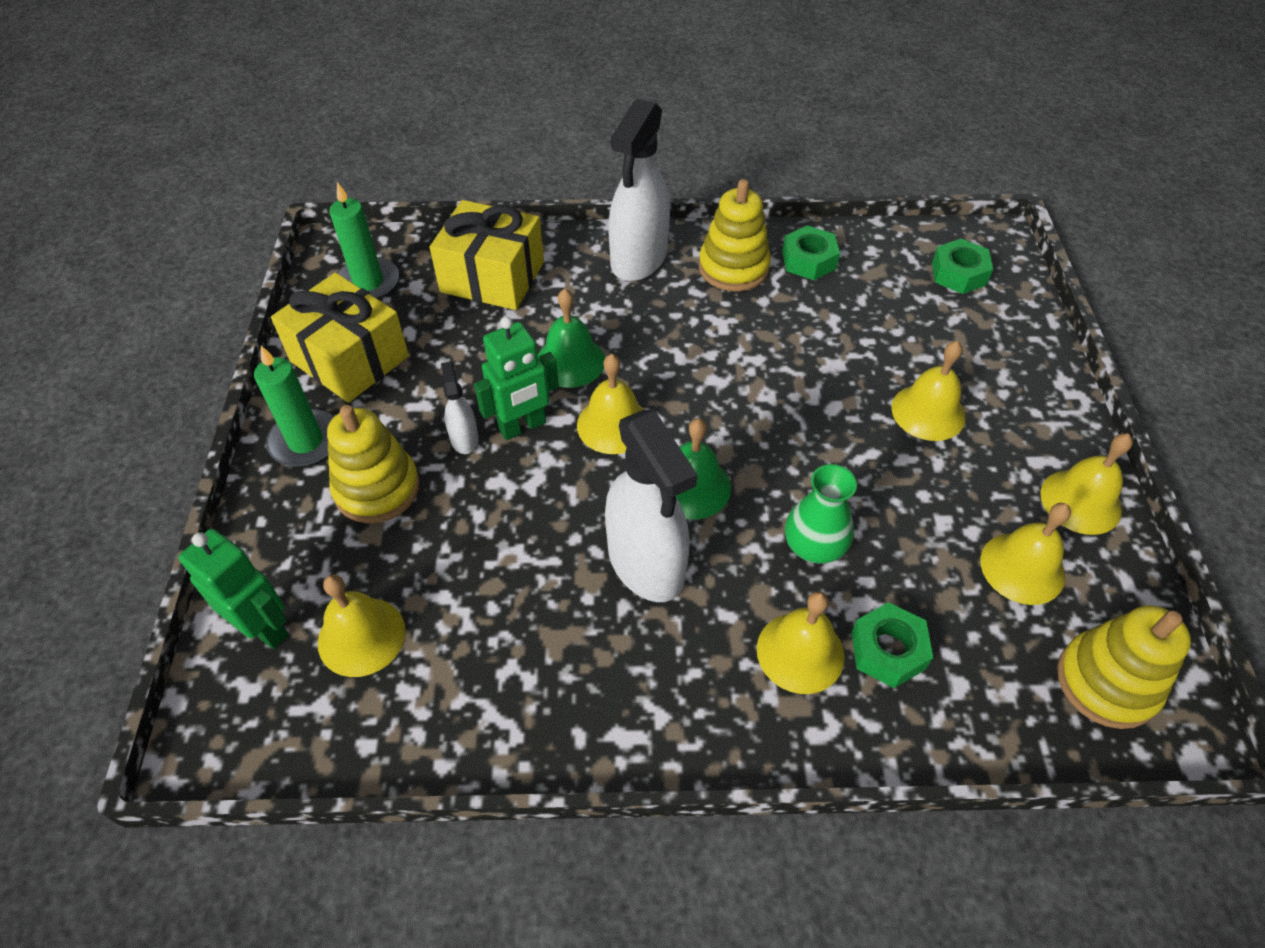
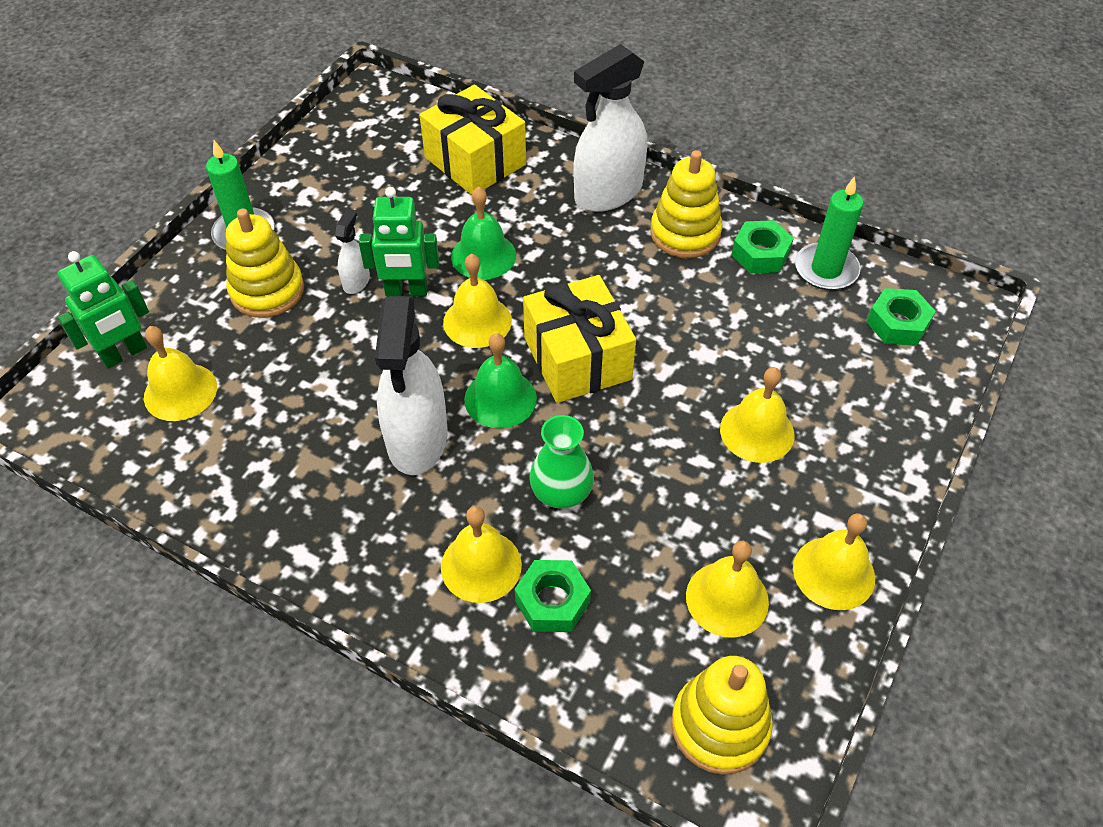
camera: 30 degrees right, 0 degrees up
(264, 627) = (124, 354): green robot -> green robot turned 75 degrees clockwise
(349, 359) = (319, 183): yellow gift -> yellow gift (577, 358)
(368, 283) = (377, 128): green candle -> green candle (826, 269)

